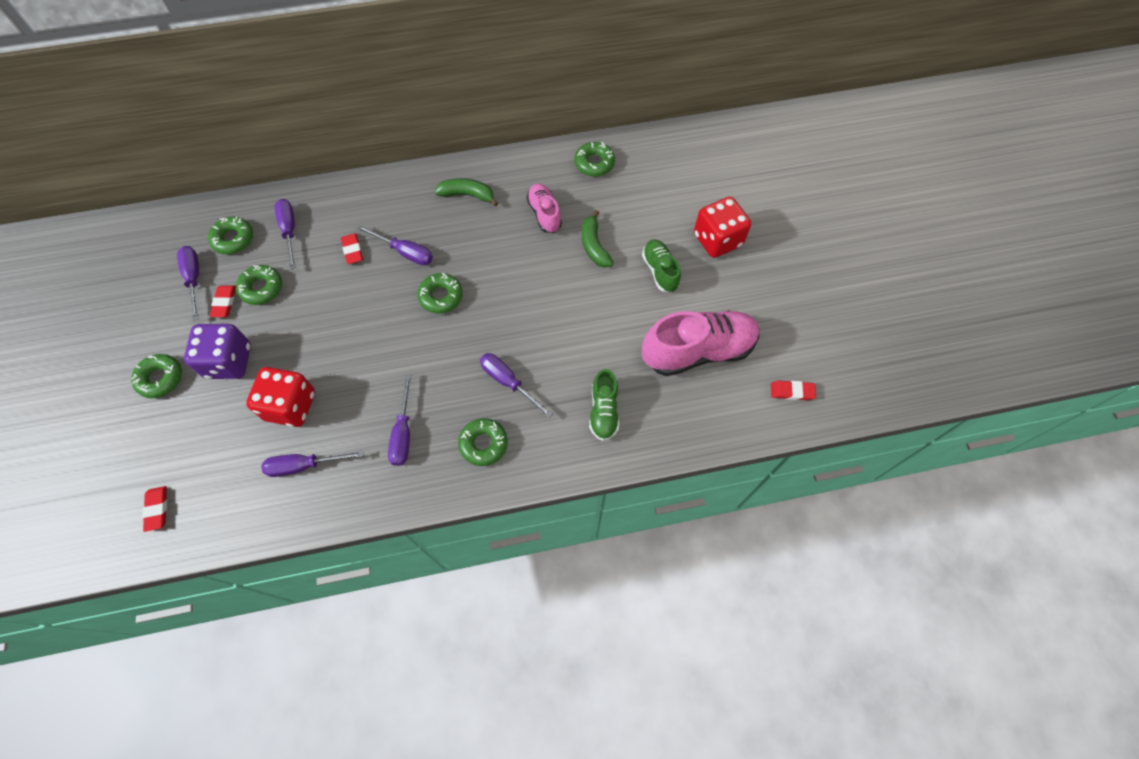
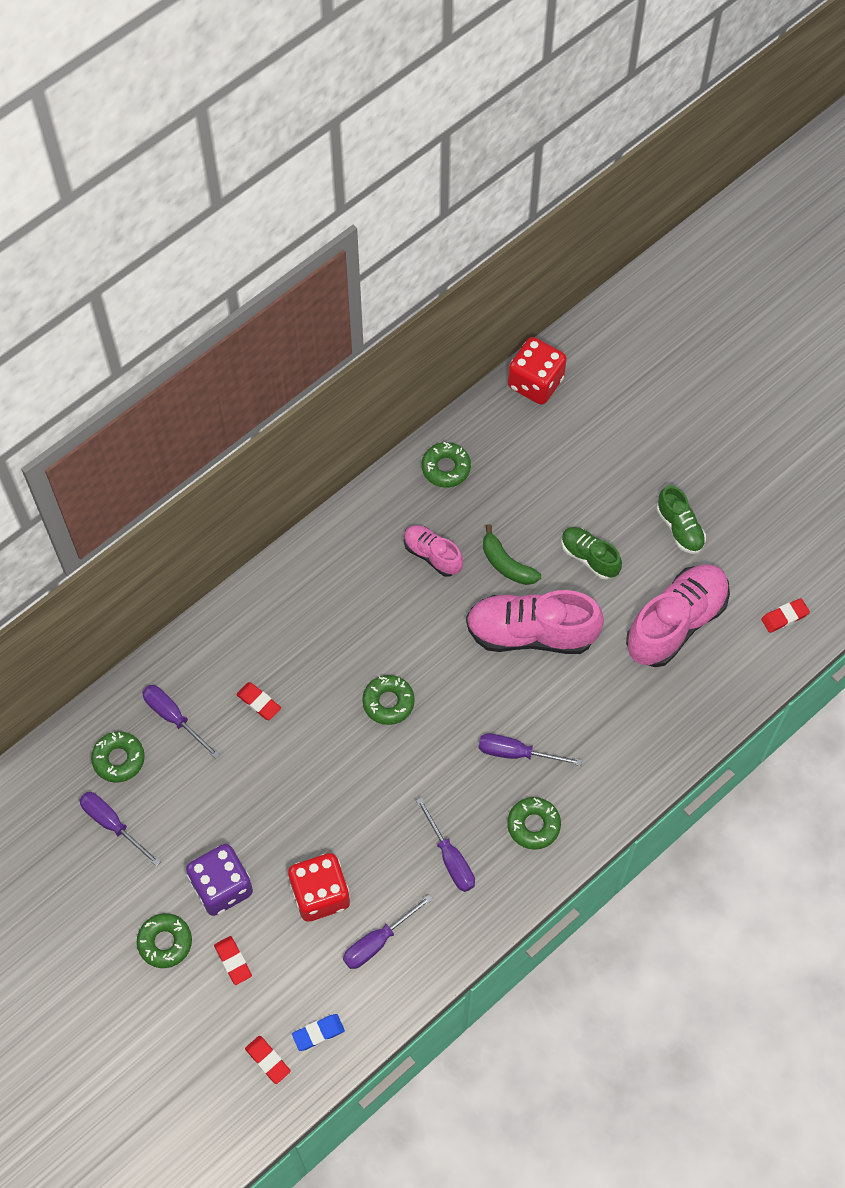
camera: 30 degrees left, 0 degrees up
(208, 510) = (318, 1033): none -> blue eraser
(224, 303) = (167, 831): red eraser -> red eraser (233, 961)
(261, 288) = (194, 794): green donut -> none
(405, 252) = (316, 674): purple screwdriver -> none
(467, 195) = (336, 575): green banana -> none
(579, 302) = (531, 633): none -> pink shoe
(603, 411) = (625, 731): green shoe -> green shoe (680, 528)
(717, 240) = (625, 492): red dice -> red dice (535, 383)

